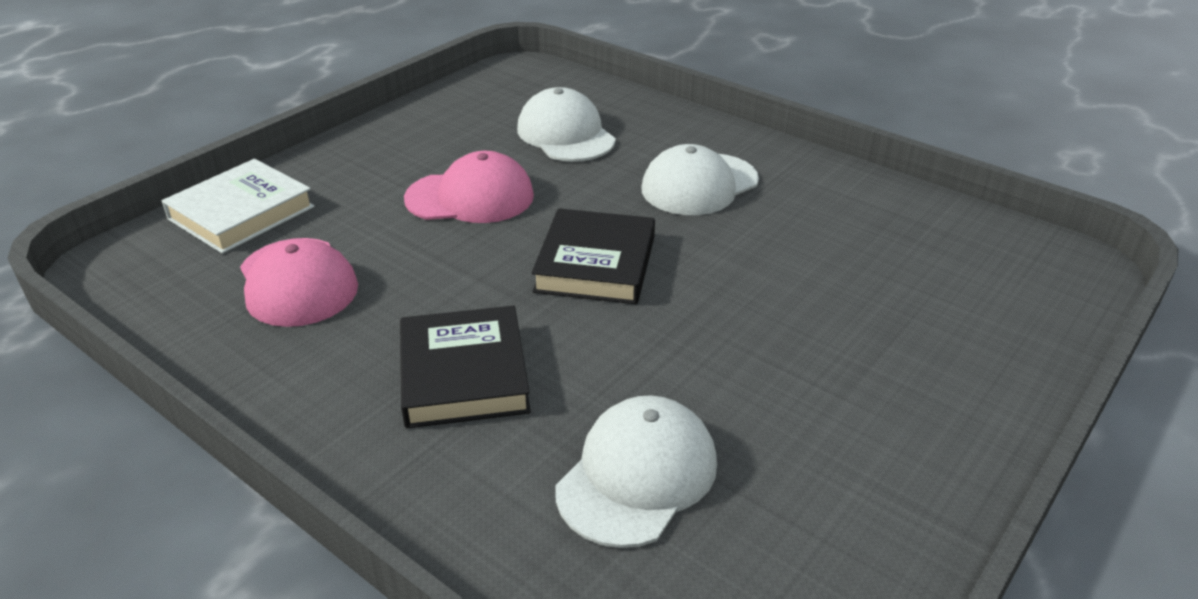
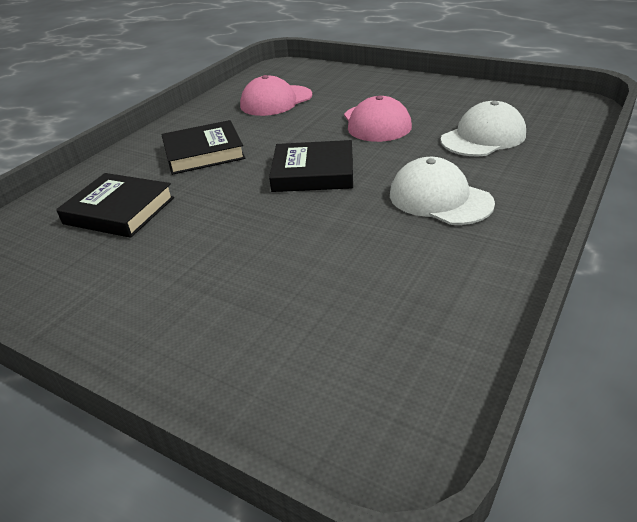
camera: 85 degrees right, 0 degrees up
(241, 213) = (333, 76): white book -> none
(637, 475) = (119, 211): white cap -> black book

